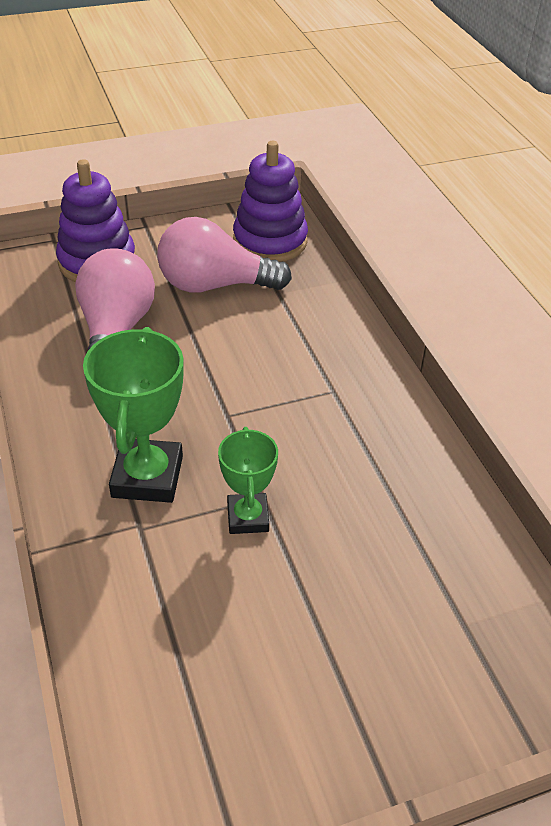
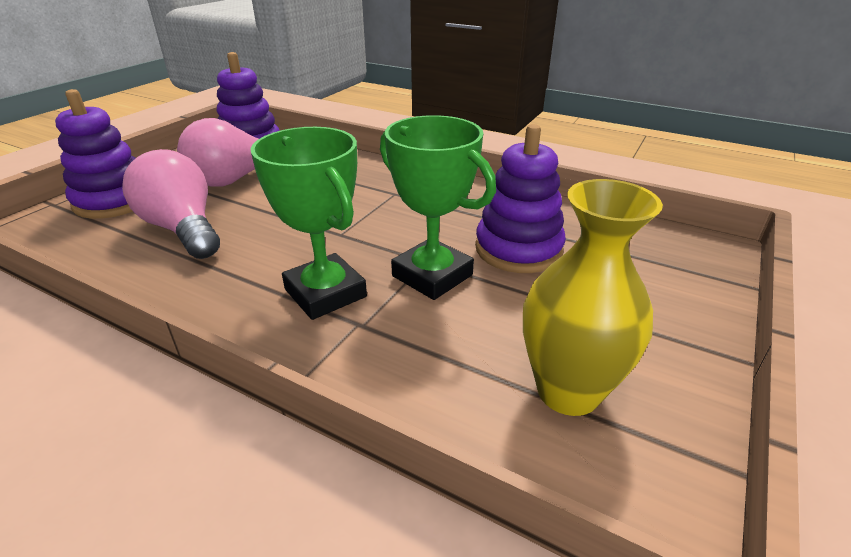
camera: 40 degrees left, 10 degrees down
(211, 706) = (568, 391): none -> yellow vase
(248, 517) = (432, 275): green trophy -> green trophy, size x1.63
(361, 541) = (518, 249): none -> purple stacking toy

